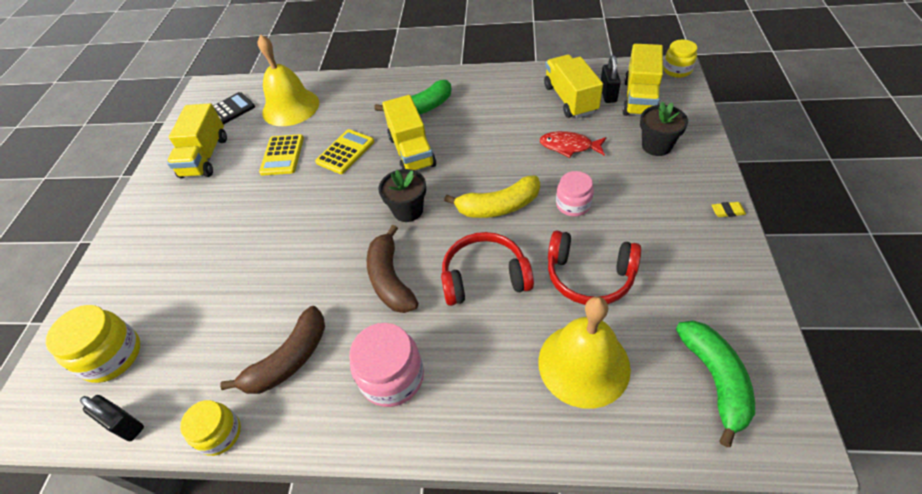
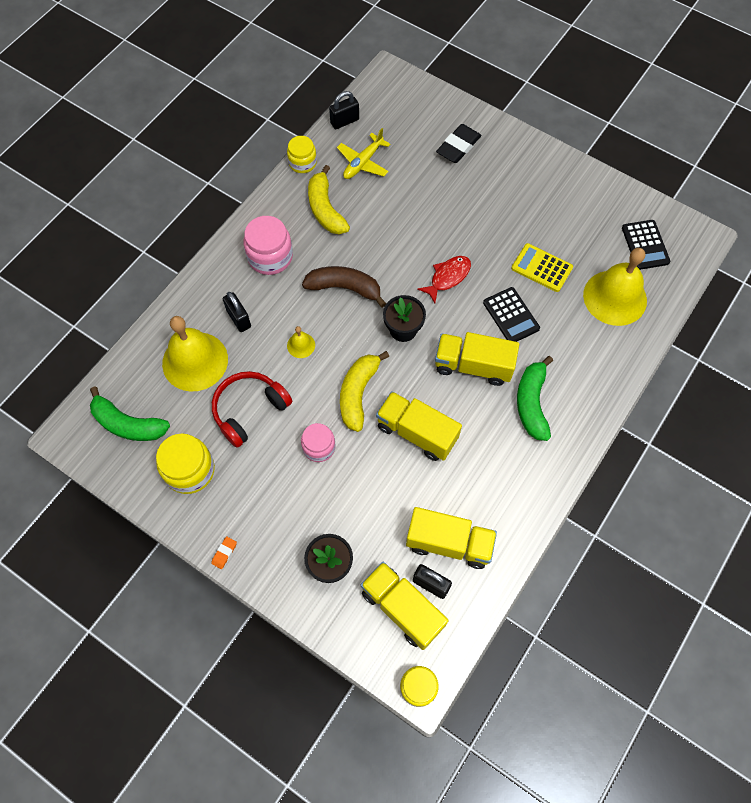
camera: 115 degrees right, 15 degrees up
(112, 356) = (401, 121): yellow jar -> yellow jar (189, 470)
(143, 280) = (458, 147): none -> black eraser
(197, 361) = (363, 163): none -> yellow plane
(205, 157) = (581, 212): yellow truck -> yellow truck (417, 432)
(289, 360) = (325, 209): brown banana -> yellow banana
(345, 152) = (511, 316): yellow calculator -> black calculator
(484, 277) = (301, 345): red headphones -> yellow bell
(497, 355) = (239, 319): none -> black padlock
(569, 146) = (385, 493): red fish -> red fish (448, 277)
(727, 211) = (224, 553): yellow eraser -> orange eraser

